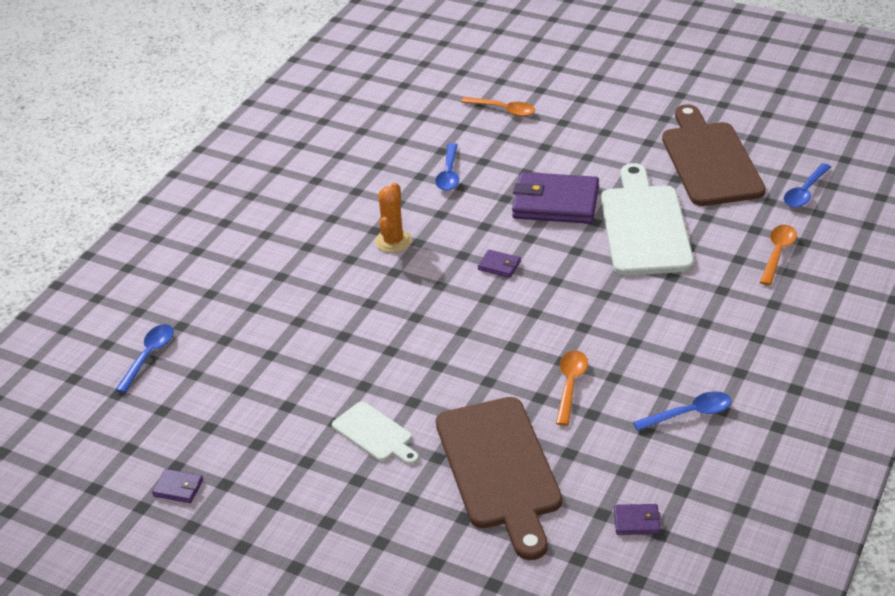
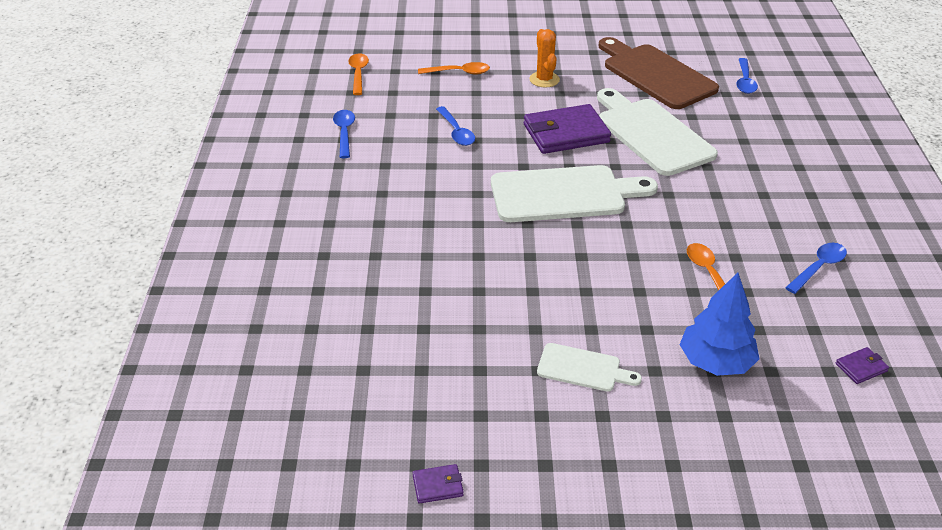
camera: 30 degrees left, 0 degrees up
(149, 356) = (301, 367): blue spoon -> blue spoon (344, 133)
(393, 241) = (455, 198): orange cactus -> orange cactus (544, 80)
(499, 265) = (564, 194): purple wallet -> white cutting board
(500, 469) = (716, 362): brown cutting board -> blue tree
(777, 253) = (767, 129): orange spoon -> orange spoon (358, 74)

